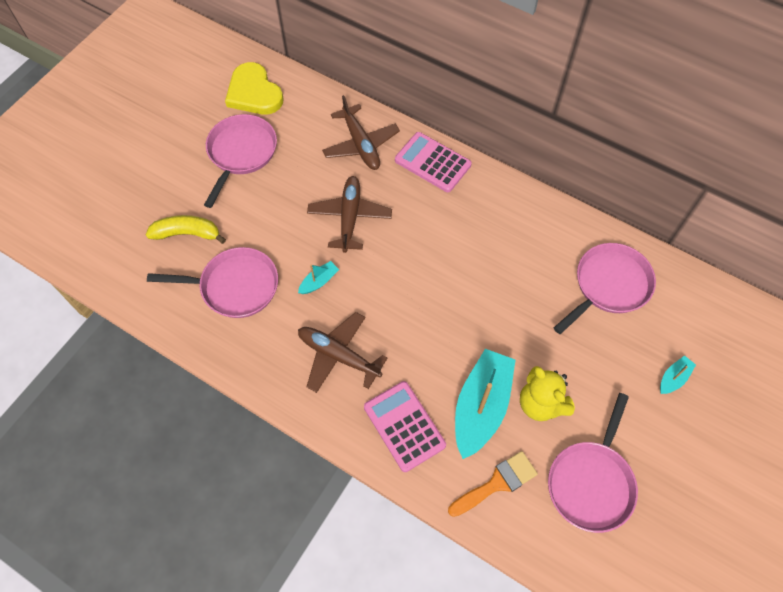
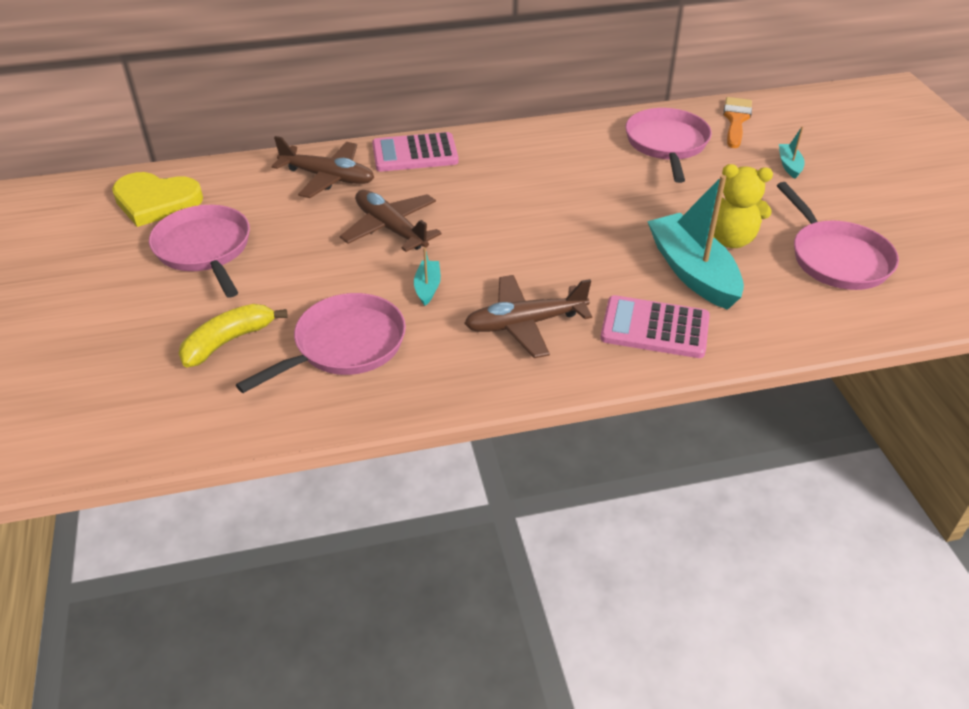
camera: 45 degrees left, 20 degrees down
(497, 483) = (779, 308): orange brush -> orange brush (736, 120)

